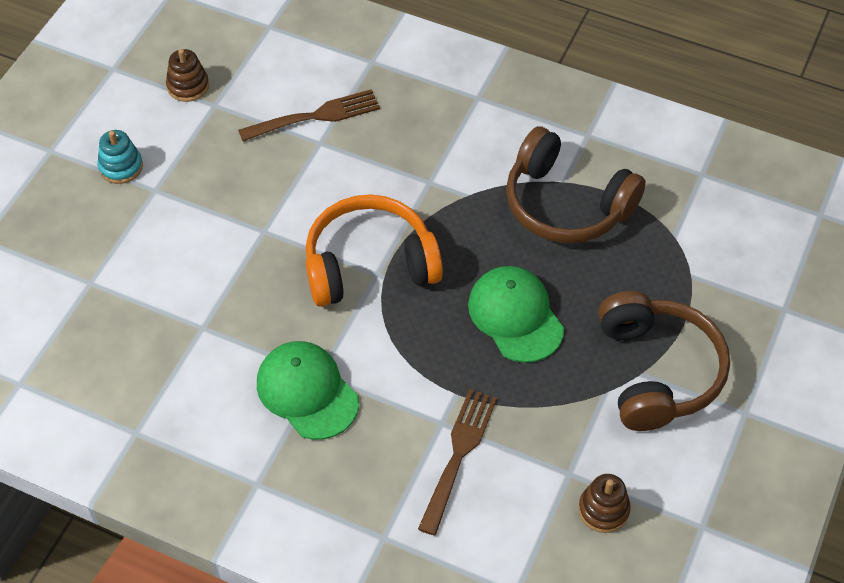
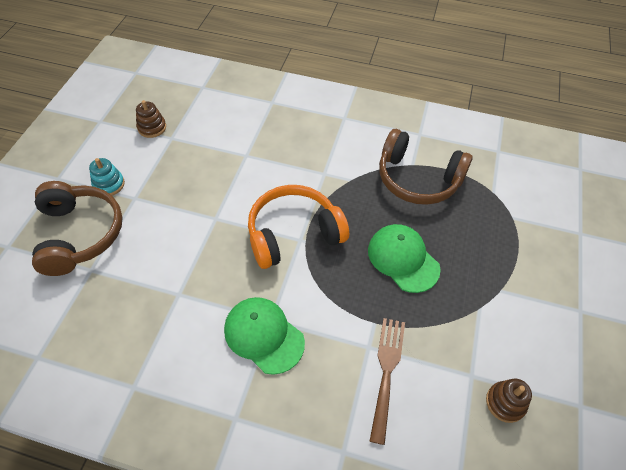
camera: 10 degrees left, 0 degrees up
(315, 116) = (240, 139): brown fork -> none
(657, 372) = (511, 288): brown headphones -> brown headphones (79, 234)

